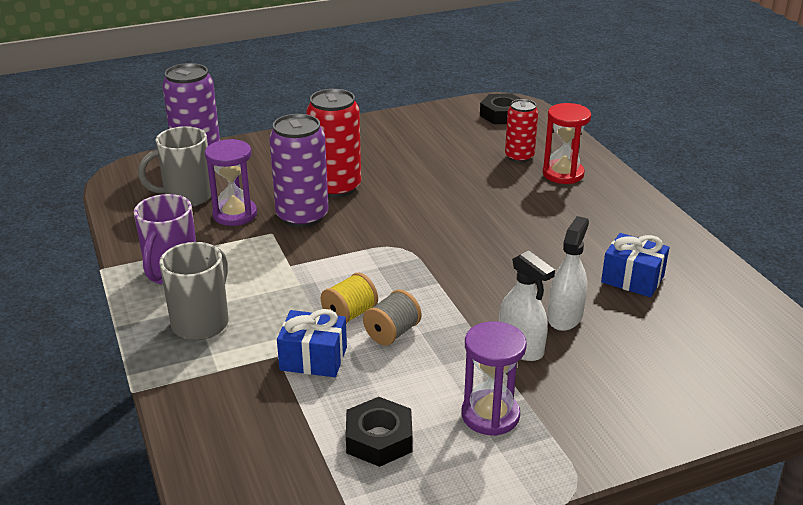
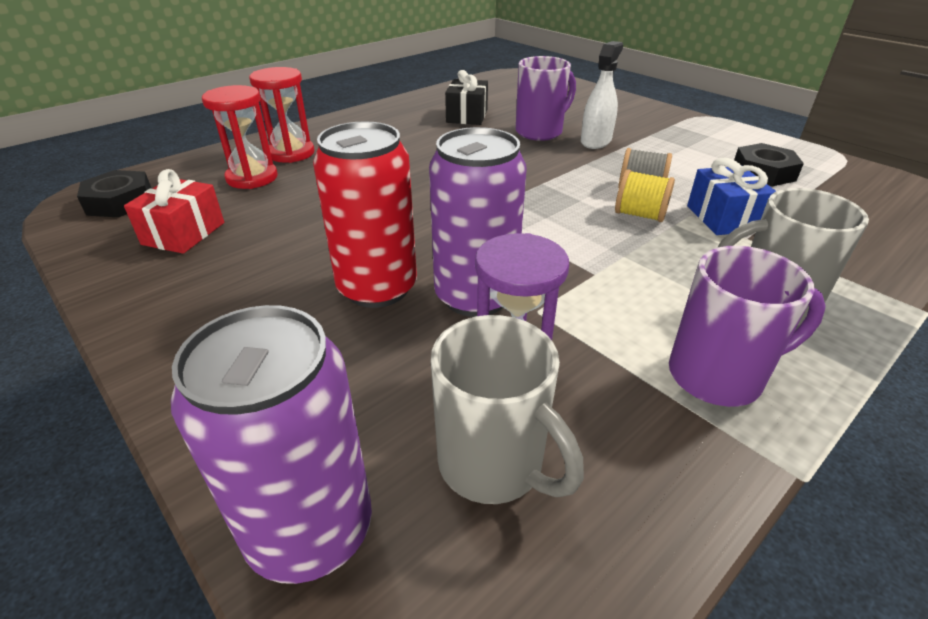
camera: 110 degrees left, 5 degrees up
(444, 134) = (184, 233): none -> red gift
(490, 415) = (682, 142): purple hourglass -> none
(519, 157) = (252, 178): red can -> red hourglass
(565, 317) = (540, 132): white spray bottle -> purple mug
(632, 279) = (467, 116): blue gift -> black gift

